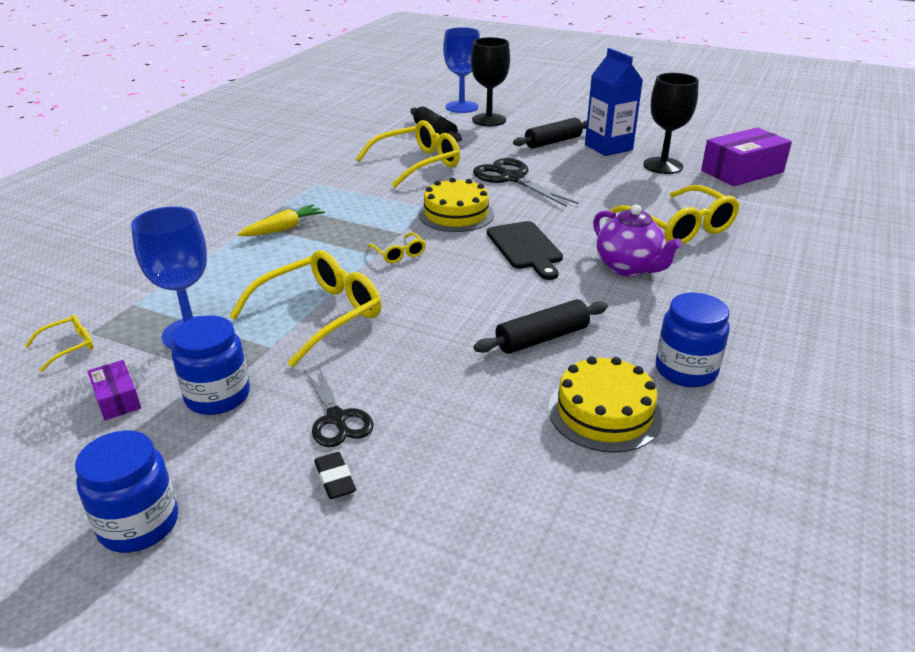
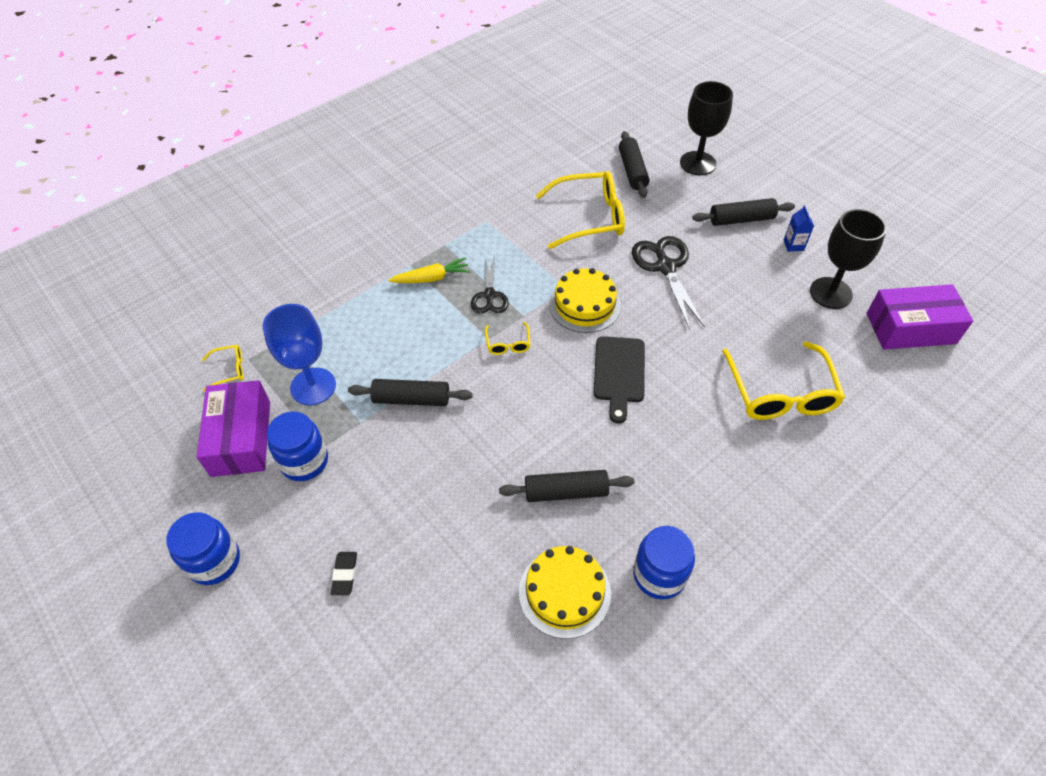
camera: 25 degrees right, 20 degrees up
(117, 399) = (241, 438): purple box -> purple box, size x2.06
(320, 315) = (411, 399): yellow glasses -> black rolling pin
(337, 418) = (372, 517): black scissors -> black scissors (489, 295)
(461, 107) = (682, 133): blue goblet -> none
(608, 147) = (793, 245): blue carton -> blue carton, size x0.45
(629, 268) = (695, 432): purple teapot -> none

